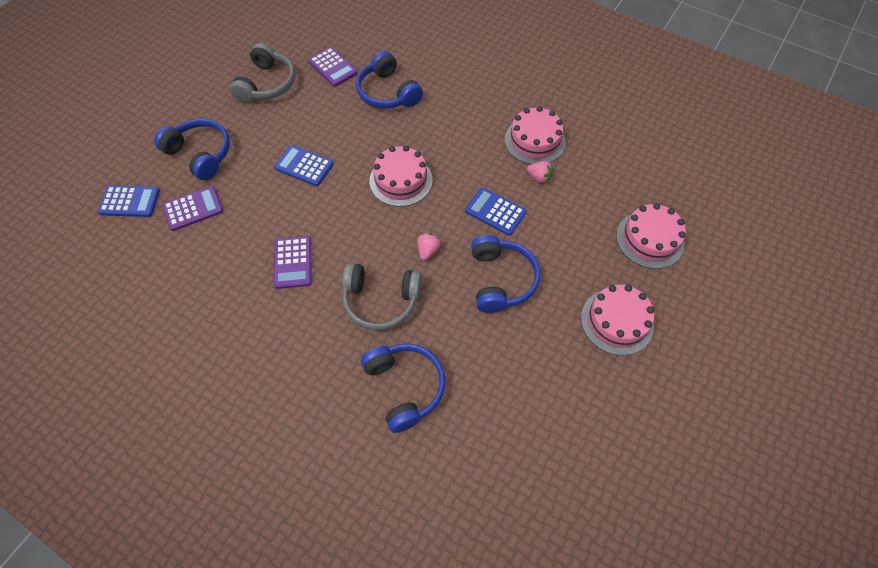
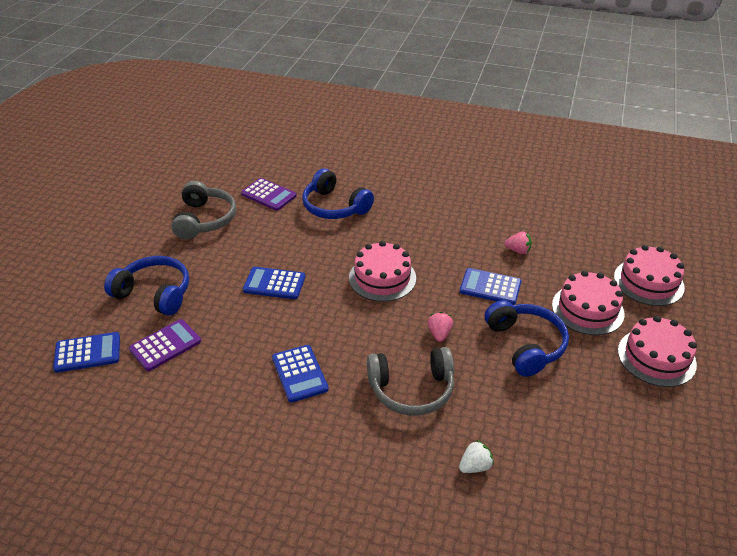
camera: 15 degrees left, 20 degrees down
(293, 262) = (299, 373): purple calculator -> blue calculator
(404, 387) = (475, 466): blue headphones -> white strawberry
(534, 141) = (498, 222): pink cake -> pink cake (587, 309)

